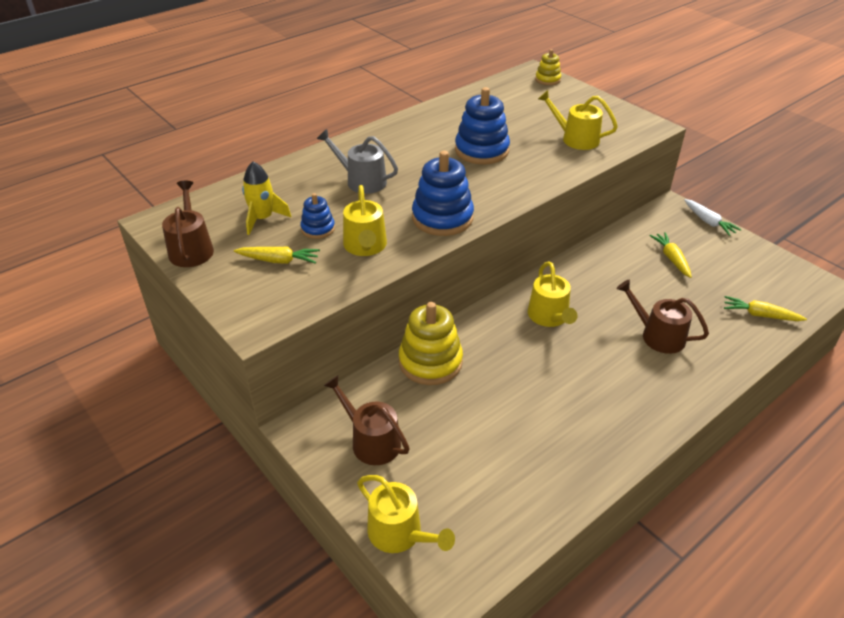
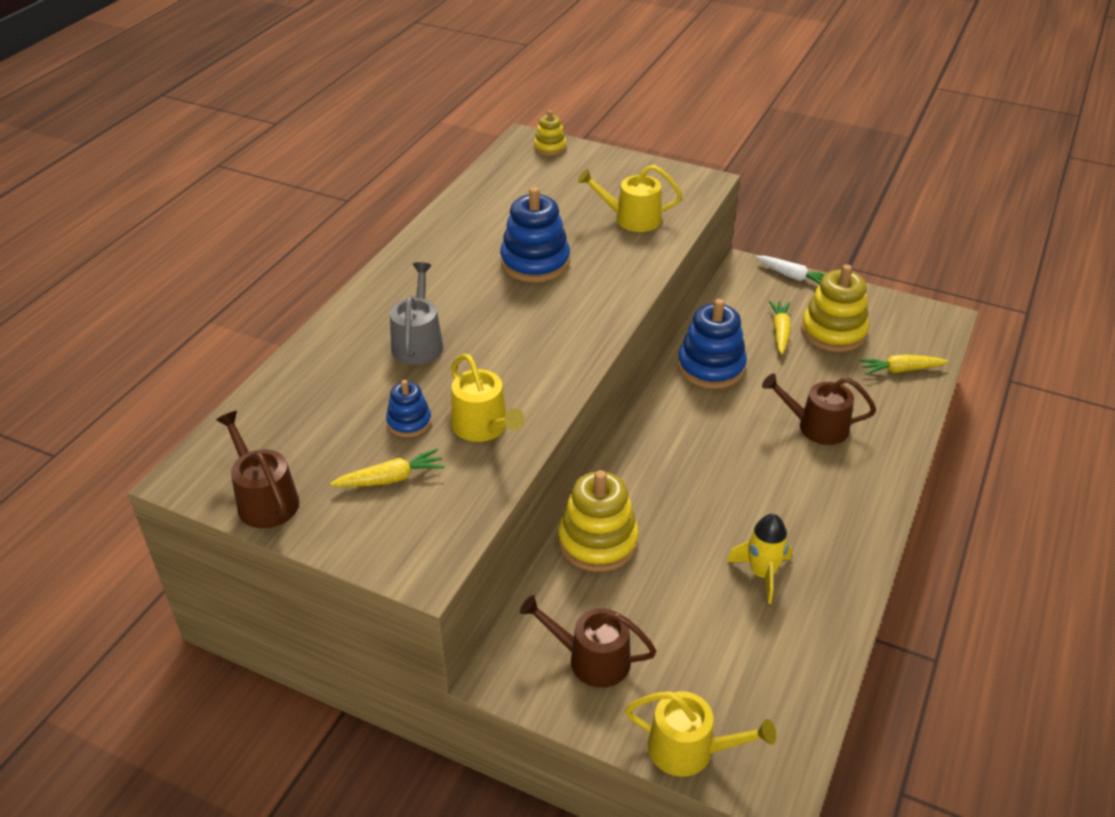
camera: 25 degrees left, 0 degrees up
(263, 219) = (329, 430): yellow rocket -> yellow rocket (762, 573)
(362, 181) = (418, 343): grey watering can -> grey watering can turned 90 degrees clockwise
(442, 218) = (548, 363): blue stacking toy -> blue stacking toy (711, 367)
(549, 317) = (694, 442): yellow watering can -> none
(671, 259) = (780, 332): yellow carrot -> yellow carrot turned 45 degrees clockwise
(717, 271) = (833, 332): none -> yellow stacking toy

